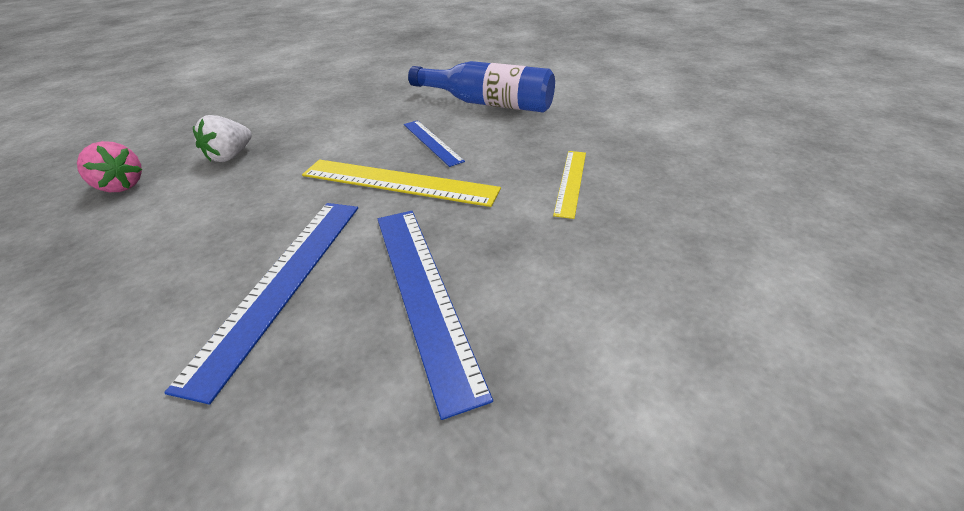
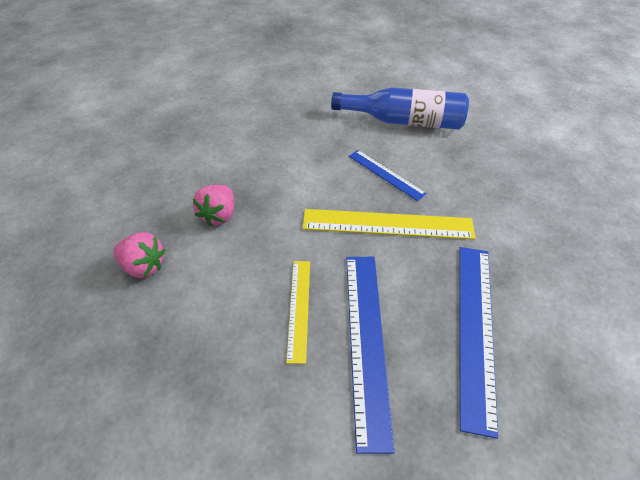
camera: 15 degrees left, 10 degrees up
(231, 156) = (219, 215): white strawberry -> pink strawberry
(423, 292) = (475, 329): blue ruler -> blue ruler turned 45 degrees clockwise
(571, 182) = (518, 204): yellow ruler -> yellow ruler (299, 308)

